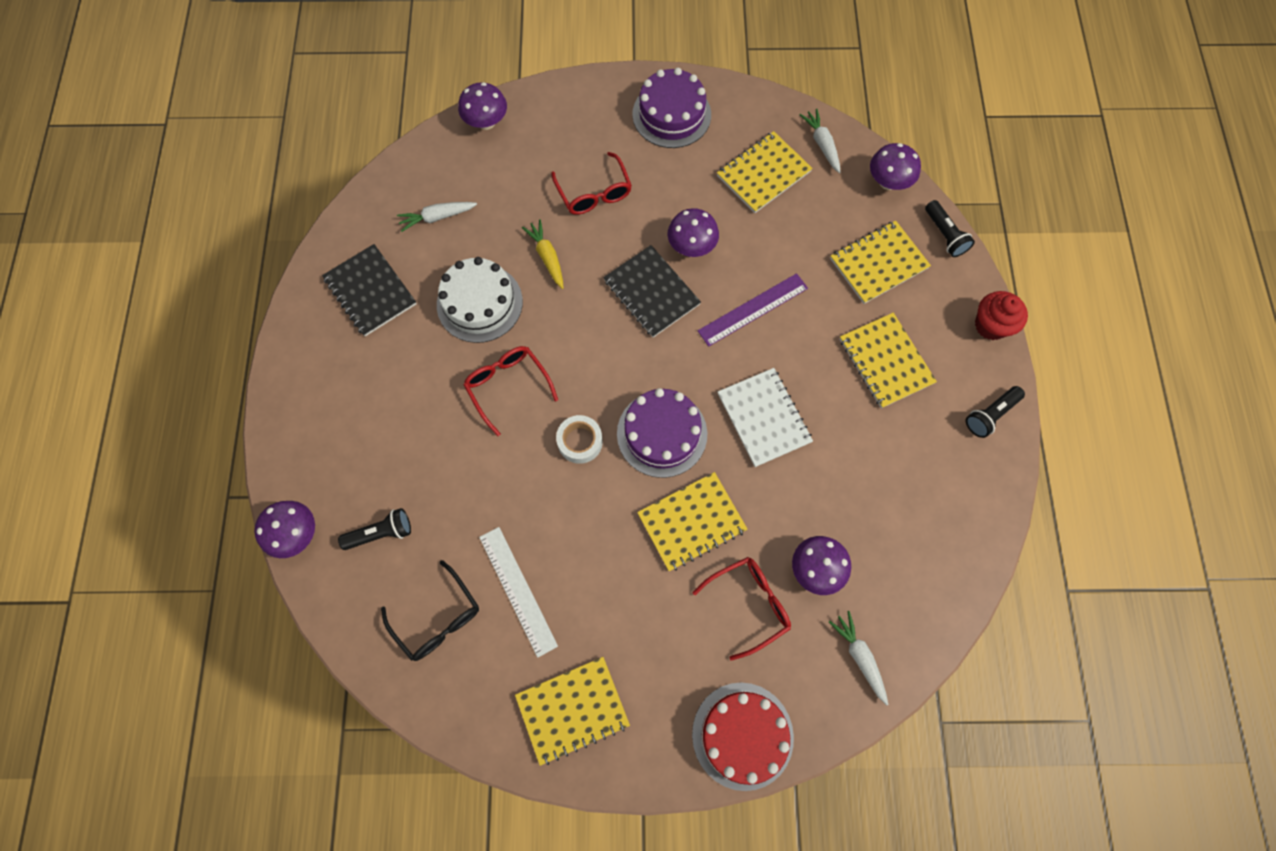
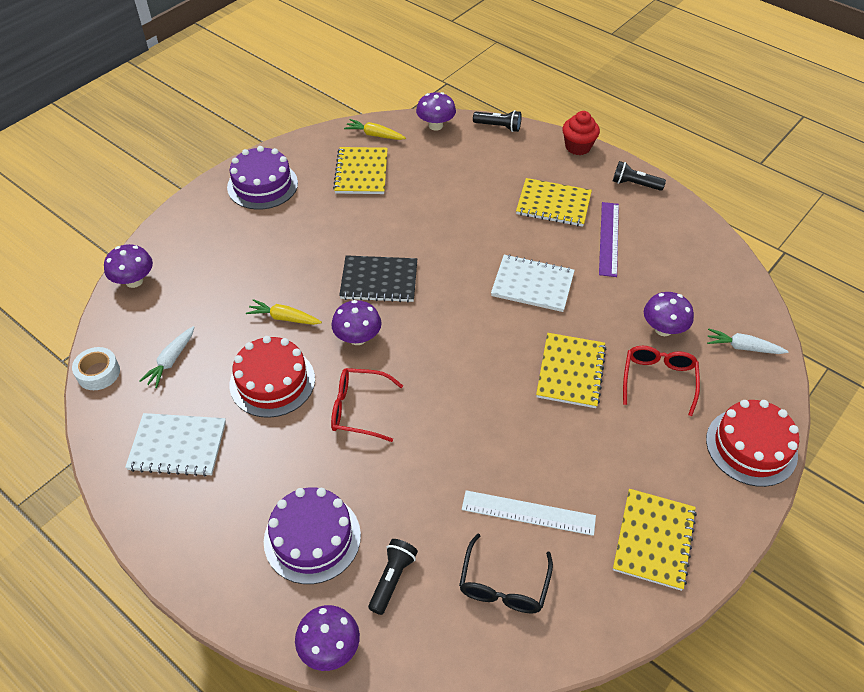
camera: 50 degrees left, 20 degrees down
(370, 291) = (178, 446): black notebook -> white notebook
(438, 619) = (503, 585): black glasses -> black glasses turned 105 degrees clockwise
(479, 303) = (272, 381): white cake -> red cake
(580, 441) = (448, 394): white tape -> white tape (98, 373)
(594, 193) = (268, 260): red glasses -> none
(662, 433) = (489, 344): purple cake -> purple cake (312, 538)
(691, 246) = (370, 238): purple mushroom -> purple mushroom (357, 338)
(753, 309) = (450, 239): purple ruler -> purple ruler (609, 238)
(822, 144) = (375, 135): white carrot -> yellow carrot
(878, 263) = (485, 164): yellow notebook -> none
(990, 415) = (635, 184): black flashlight -> black flashlight turned 105 degrees clockwise

